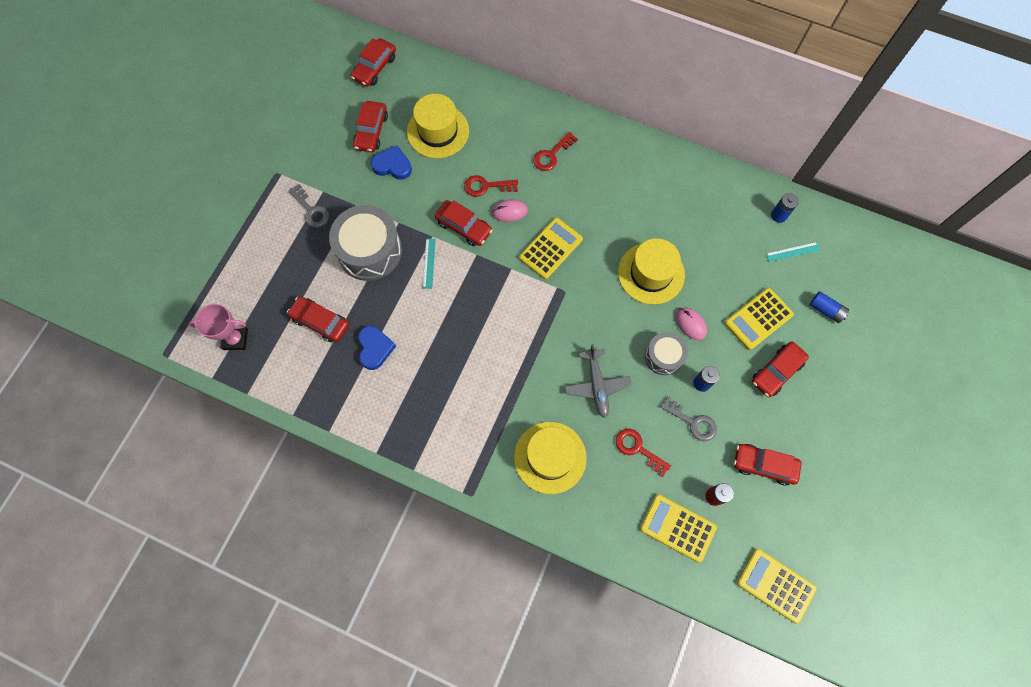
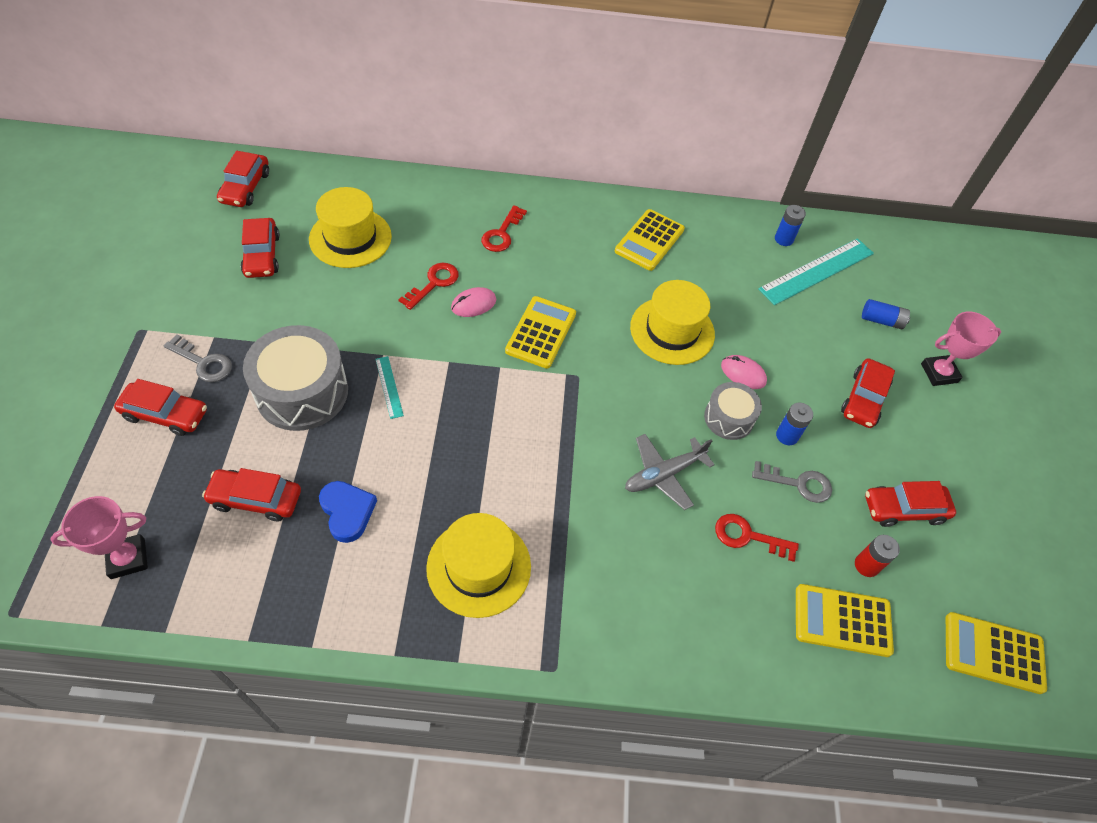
camera: 25 degrees left, 15 degrees down
(392, 165) = (303, 287): blue heart -> none
(463, 227) = (421, 334): red car -> red car (165, 414)
(486, 186) = (434, 283): red key -> red key turned 150 degrees clockwise
(550, 457) = (641, 583): yellow hat -> yellow hat (479, 567)
(597, 385) = (663, 474): grey plane -> grey plane turned 90 degrees clockwise
(758, 319) = (815, 348): yellow calculator -> yellow calculator (649, 240)
(792, 252) = (816, 271): turquoise ruler -> turquoise ruler, size x2.11
(850, 368) = (939, 373): none -> pink trophy

